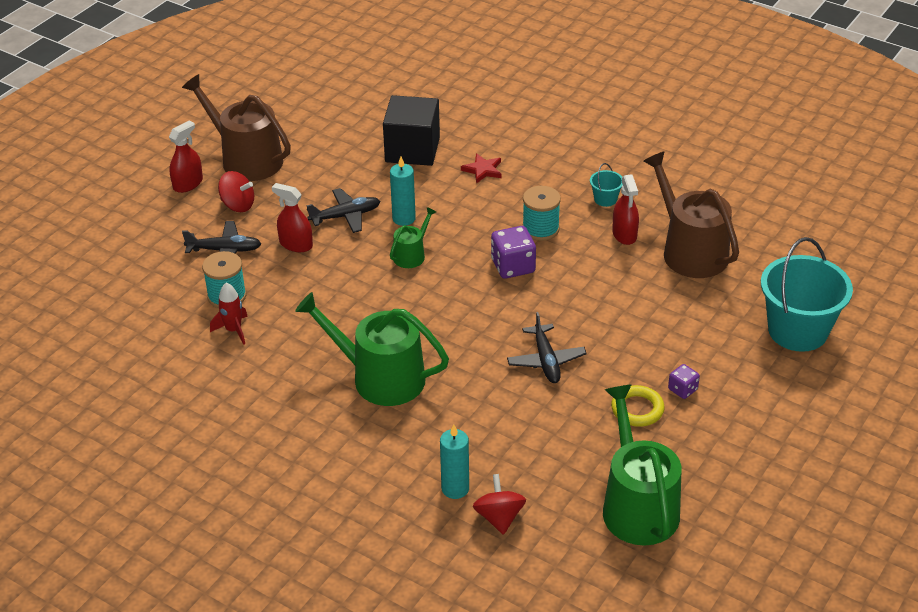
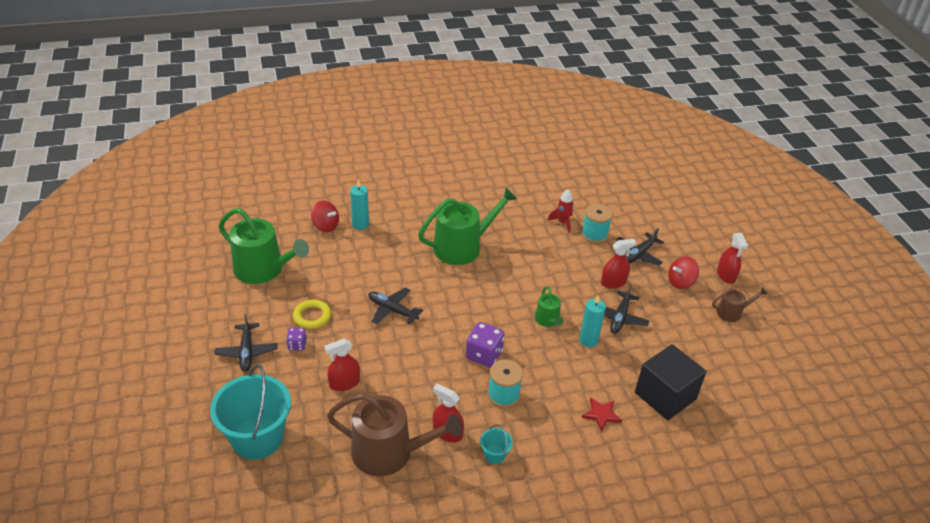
camera: 130 degrees right, 0 degrees up
(246, 159) = (732, 312): brown watering can -> brown watering can, size x0.49
(671, 325) = (344, 383): none -> red spray bottle
(742, 416) = (247, 352): none -> black plane

